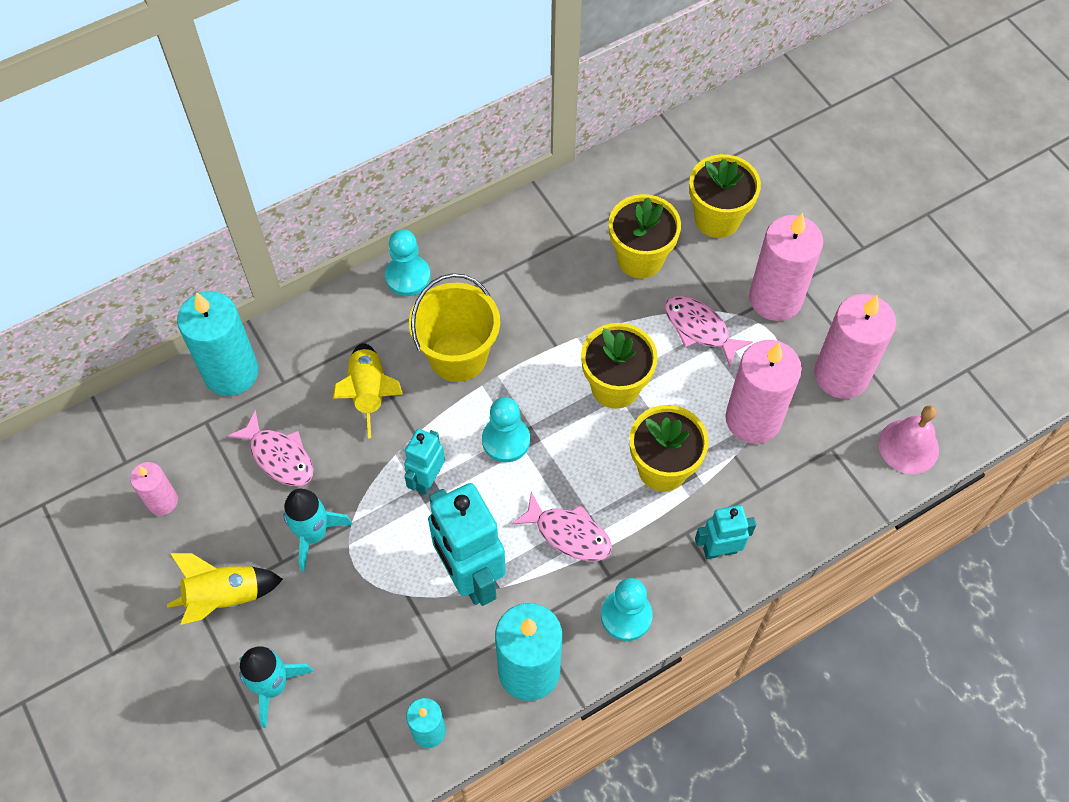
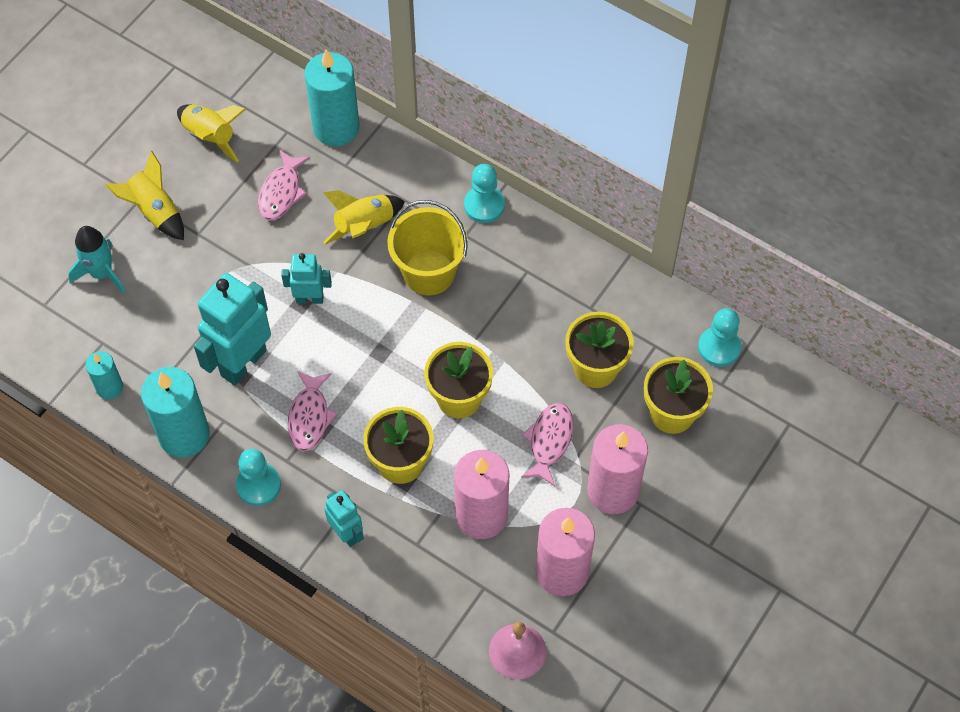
camera: 65 degrees right, 0 degrees up
(162, 501) = (210, 136): pink candle -> yellow rocket
(313, 534) = (229, 244): turquoise rocket -> none
(506, 440) = (370, 338): turquoise pawn -> turquoise pawn (719, 347)

